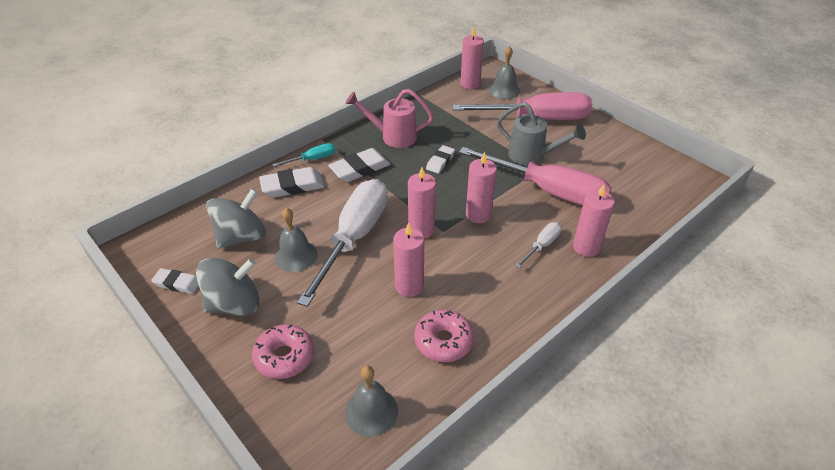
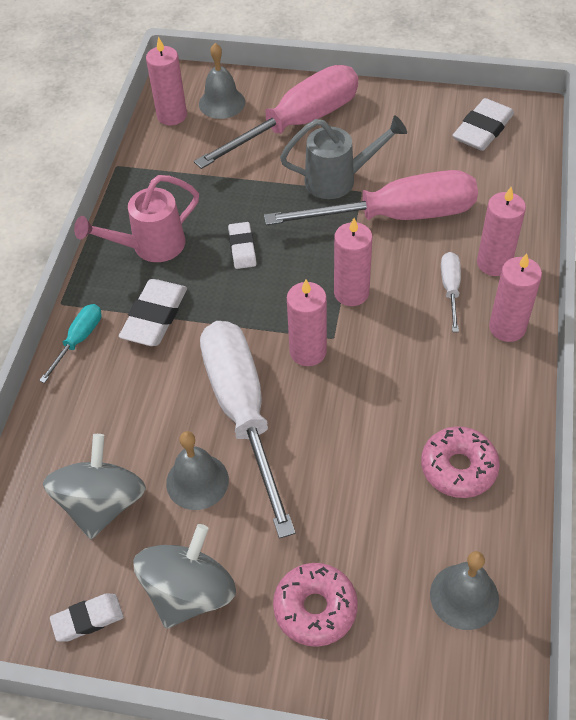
camera: 35 degrees left, 10 degrees up
(292, 186) = (93, 394): white eraser -> white eraser (483, 129)
(409, 286) = (363, 430): pink candle -> pink candle (507, 327)

